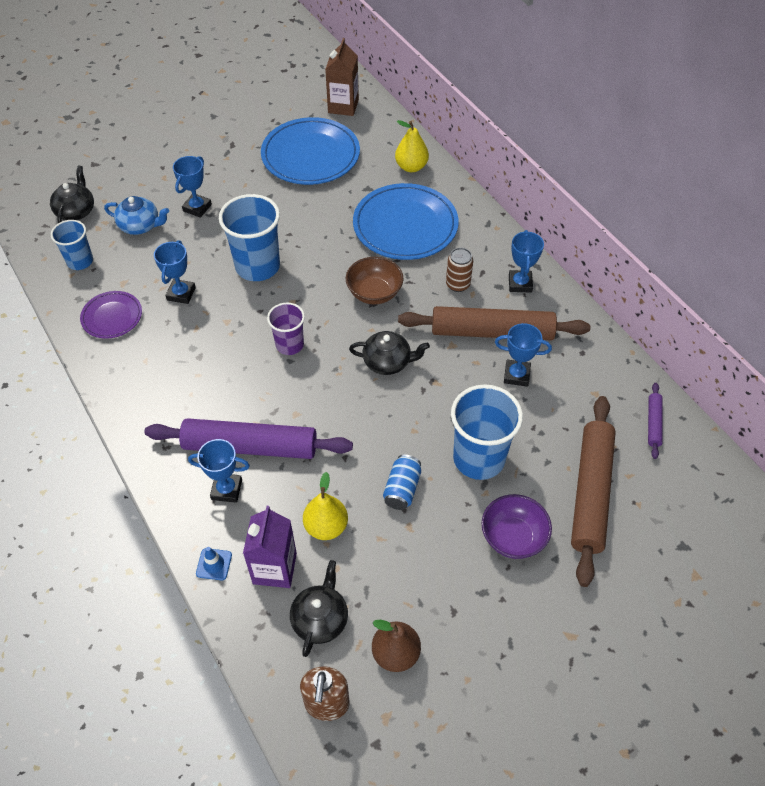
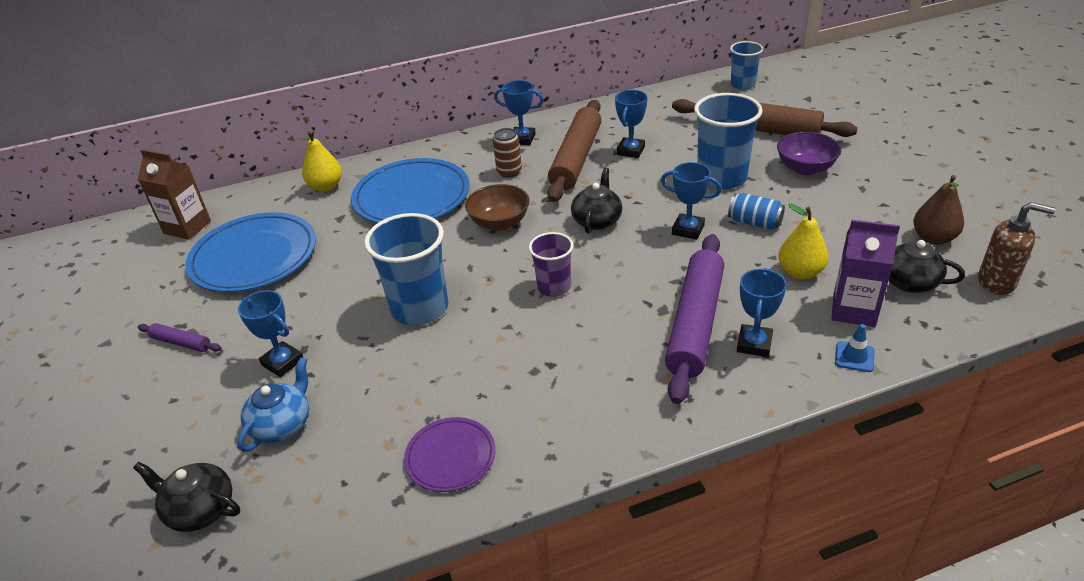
camera: 75 degrees left, 15 degrees down
(80, 261) = (318, 500): blue cup -> blue cup (743, 84)
(181, 294) = (436, 380): blue trophy -> blue trophy (688, 230)
(653, 423) = (692, 96): purple rolling pin -> purple rolling pin (181, 342)

